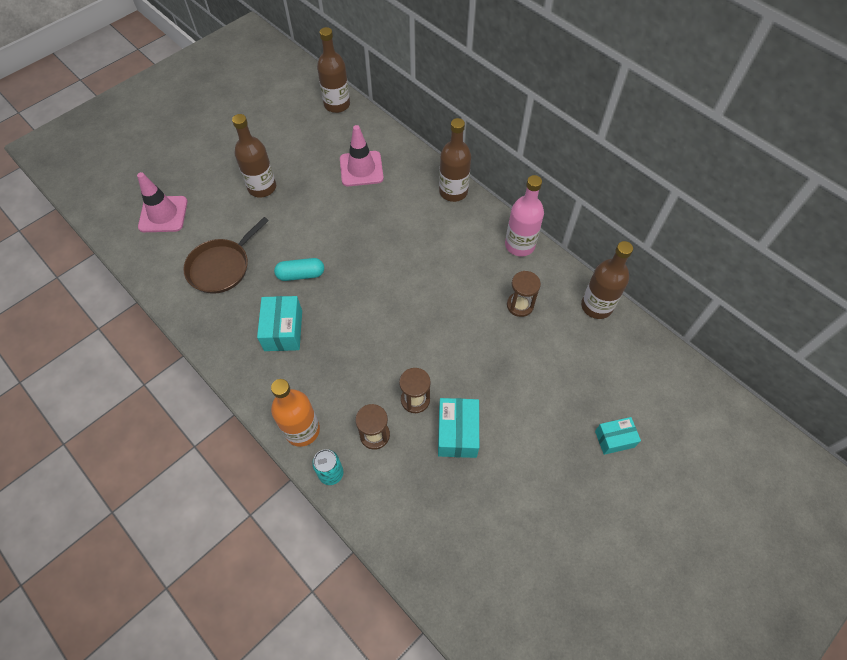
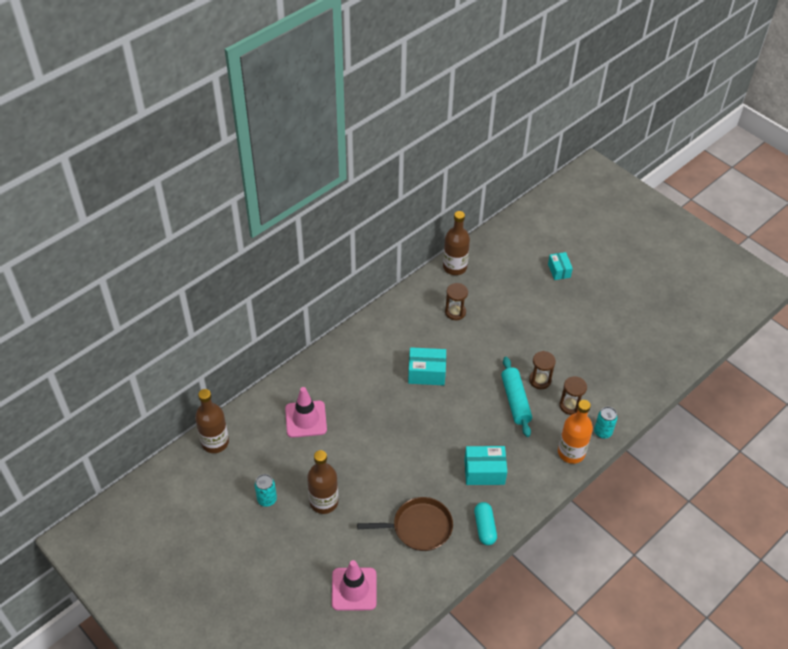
camera: 90 degrees left, 10 degrees down
(221, 267) = (419, 527): brown pan -> brown pan turned 45 degrees counterclockwise
(270, 145) = (267, 499): none -> turquoise can
(301, 274) = (427, 462): turquoise capsule -> turquoise capsule (484, 527)
(383, 368) = (515, 400): none -> turquoise rolling pin
(453, 191) = (338, 349): brown bottle -> none
(457, 433) = (563, 356): turquoise box -> turquoise box (426, 373)
(519, 245) = (397, 308): pink bottle -> none

